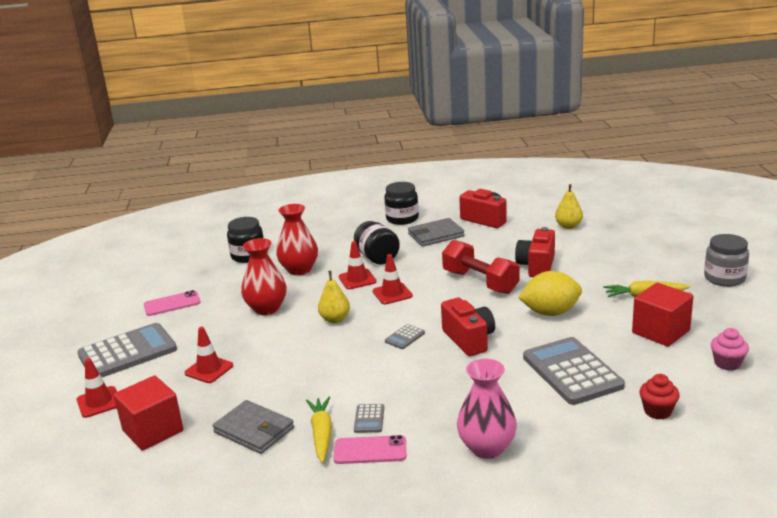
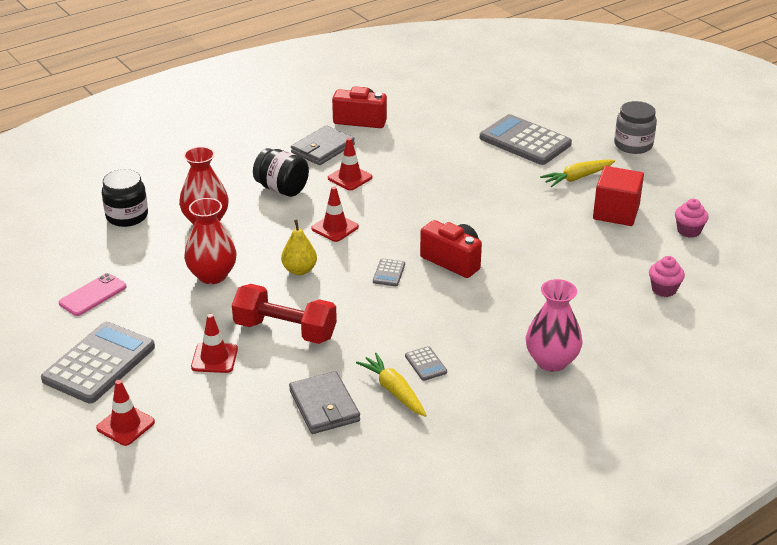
camera: 30 degrees left, 10 degrees up
(153, 431) = (219, 437): red cube -> none
(254, 430) = (324, 406): grey wallet -> grey wallet turned 60 degrees clockwise
(357, 279) = (282, 219): red traffic cone -> red traffic cone (350, 178)
(370, 450) = (452, 393): pink phone -> none
(402, 218) = (267, 134): black jar -> none
(480, 282) = (414, 195): red dumbbell -> red dumbbell (285, 330)
(536, 266) = (455, 166): red camera -> none
(550, 312) = (506, 214): yellow lemon -> none
(568, 226) = (452, 112): yellow pear -> none
(572, 372) = (569, 270): grey calculator -> grey calculator (525, 141)
(657, 411) = (664, 289): red cupcake -> pink cupcake

